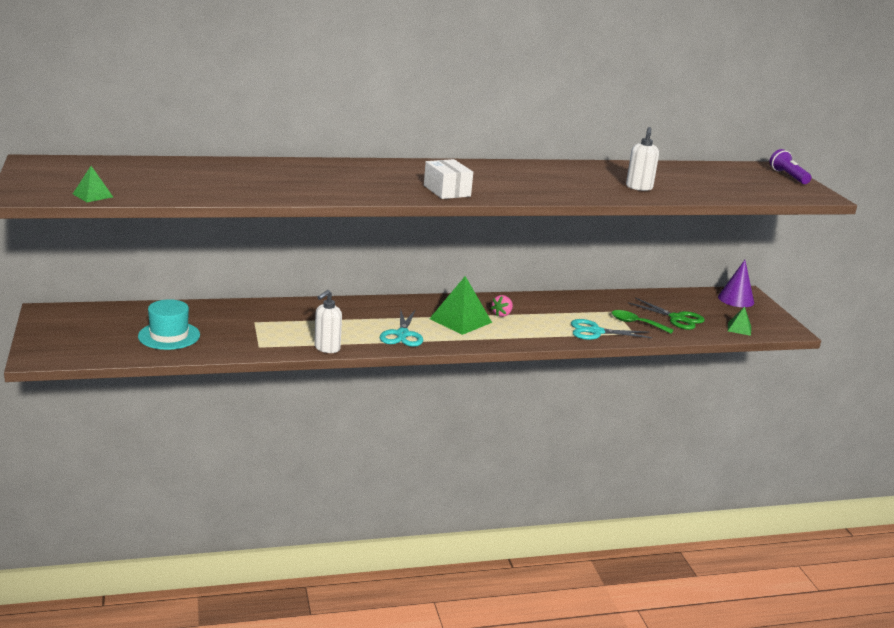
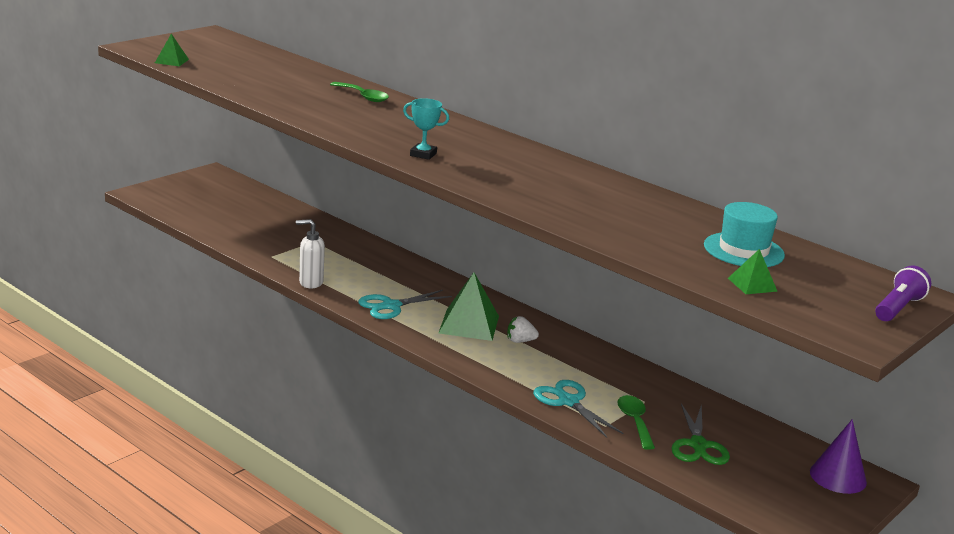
camera: 55 degrees right, 0 degrees up
(169, 336) = (238, 221): turquoise hat -> turquoise hat (743, 250)
(295, 169) = (363, 97): none -> green spoon
(447, 191) = (423, 154): white box -> turquoise trophy
(502, 314) = (520, 341): pink strawberry -> white strawberry
(639, 187) = (632, 230): white soap dispenser -> none
(739, 328) = (747, 495): green pyramid -> green pyramid (752, 284)

